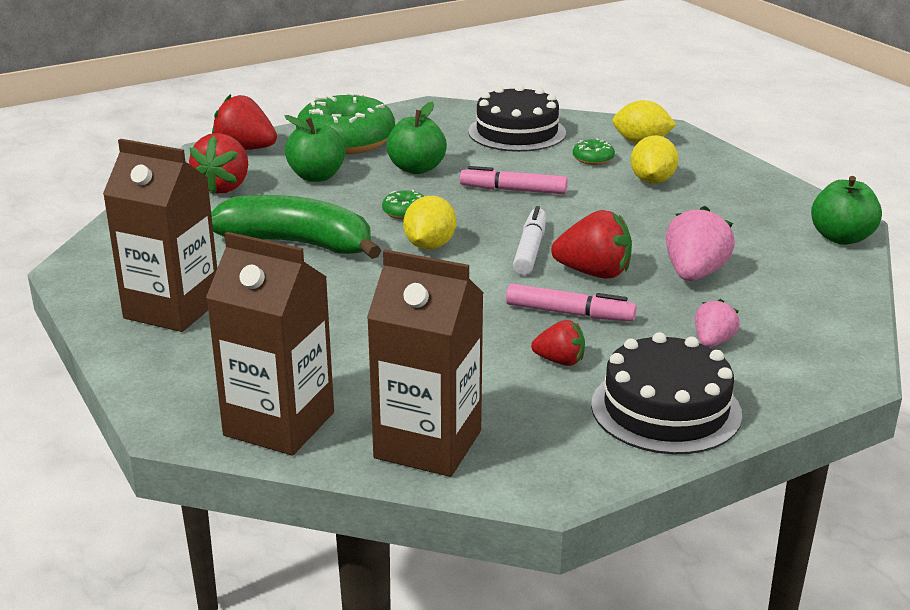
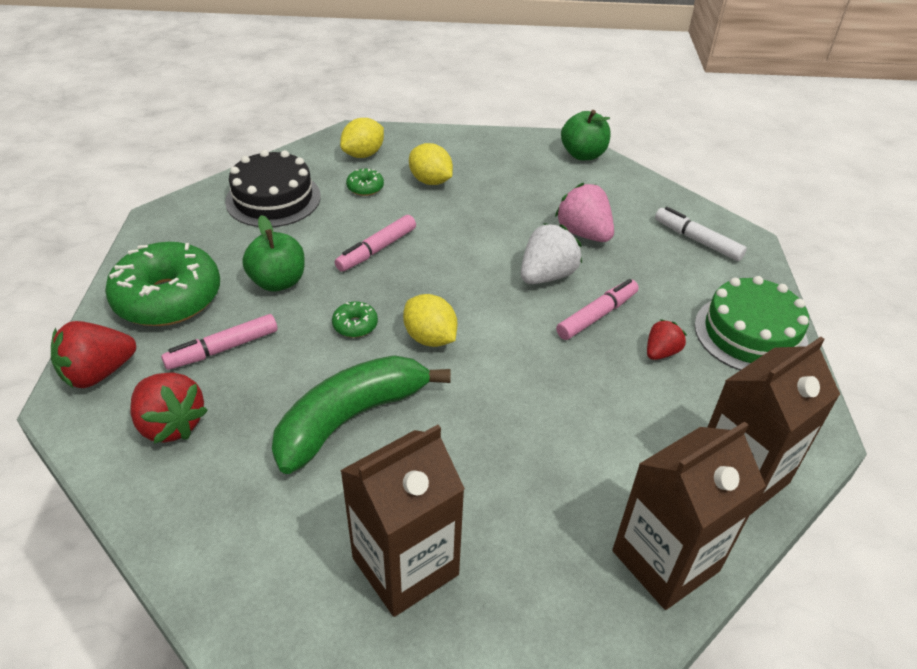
camera: 60 degrees left, 15 degrees up
(316, 176) = (223, 349): green apple -> pink marker
(530, 249) = (484, 288): white marker -> white marker (697, 240)
(594, 273) = (547, 275): red strawberry -> white strawberry
(665, 409) = (750, 334): black cake -> green cake
(713, 342) = (678, 271): pink strawberry -> none

